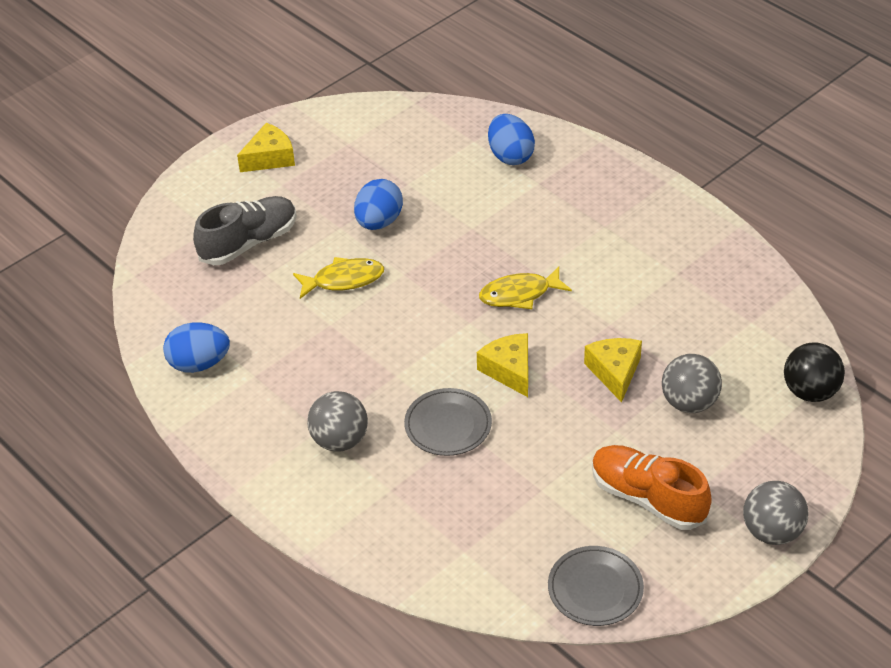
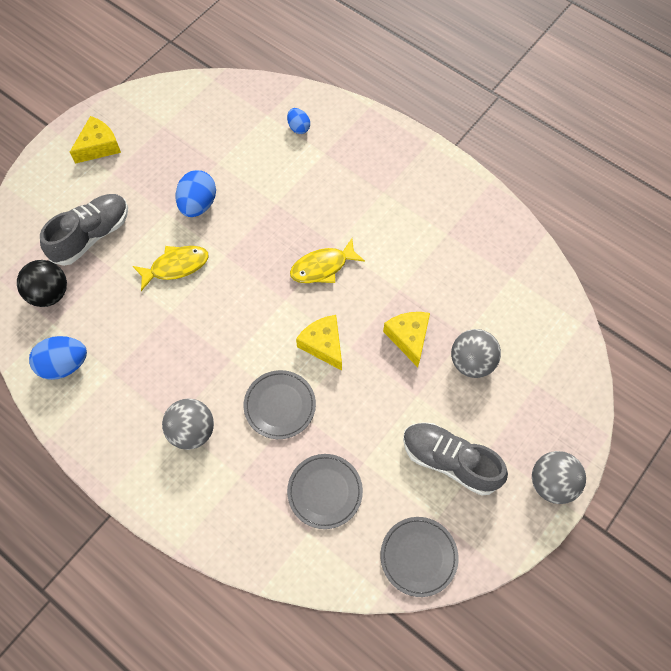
camera: 10 degrees left, 20 degrees up
(490, 514) = (325, 492): none -> grey plate
(510, 156) = (298, 127): blue egg -> blue egg, size x0.58
(648, 498) = (450, 461): orange shoe -> grey shoe
(810, 391) = (565, 341): black ball -> black ball (49, 293)

